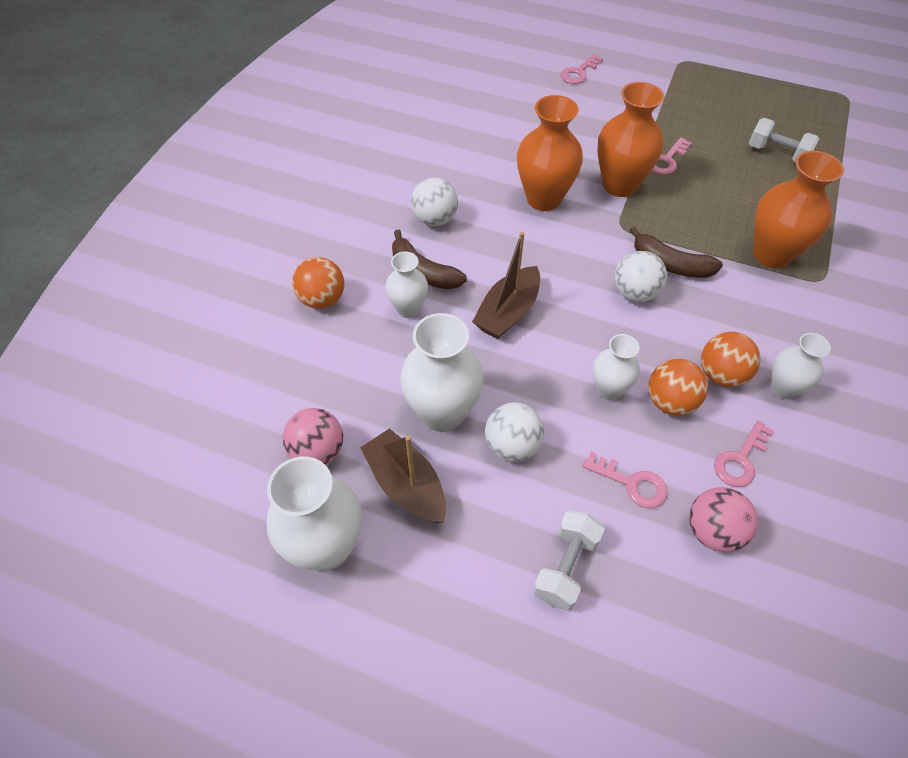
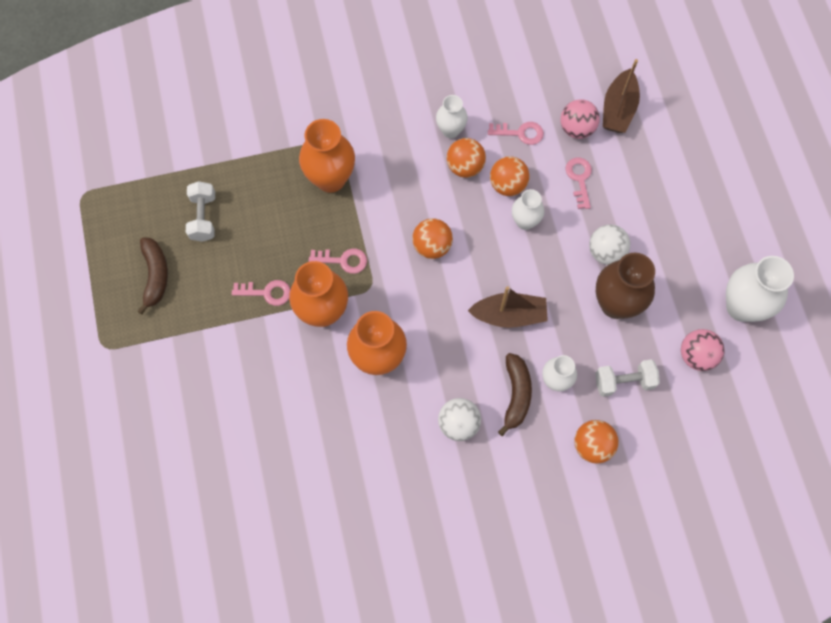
camera: 125 degrees left, 15 degrees up
(406, 485) = (675, 292): brown boat -> brown boat (618, 109)
(442, 413) = (615, 304): white vase -> brown vase
(565, 567) = (653, 185): white dumbbell -> white dumbbell (624, 381)
(578, 73) = (181, 428): pink key -> pink key (343, 260)
(635, 293) = (432, 246): white ball -> orange ball
(670, 264) = (387, 237): brown banana -> brown banana (155, 275)

